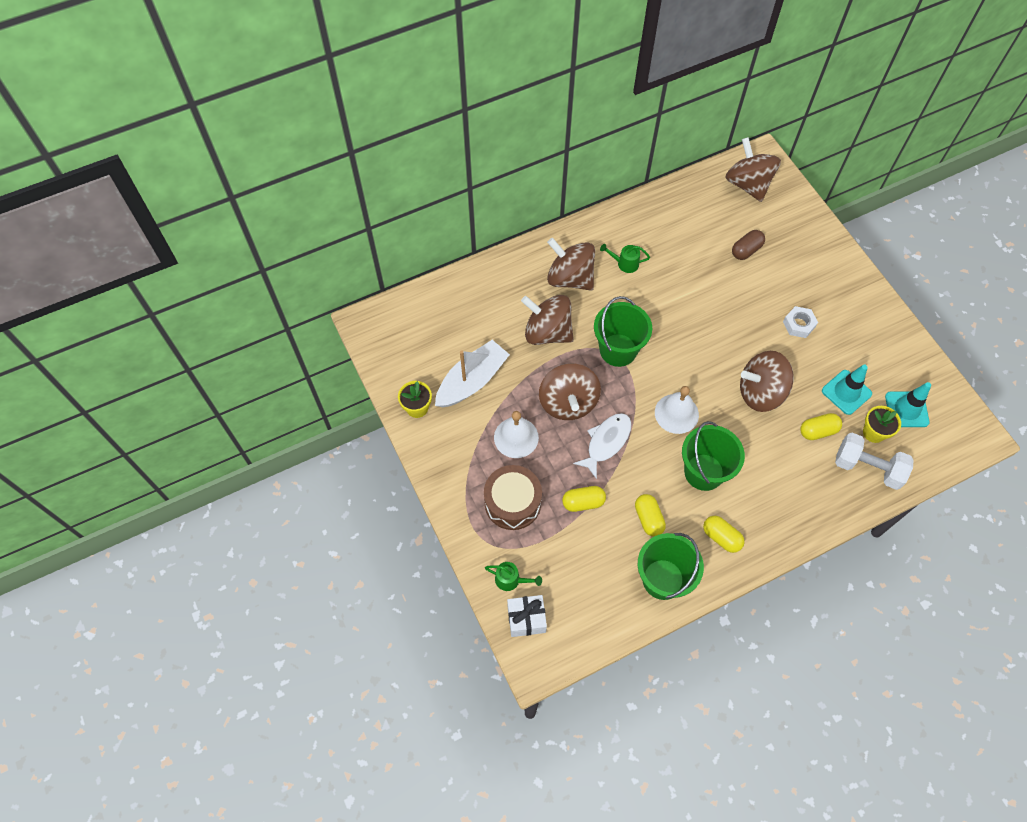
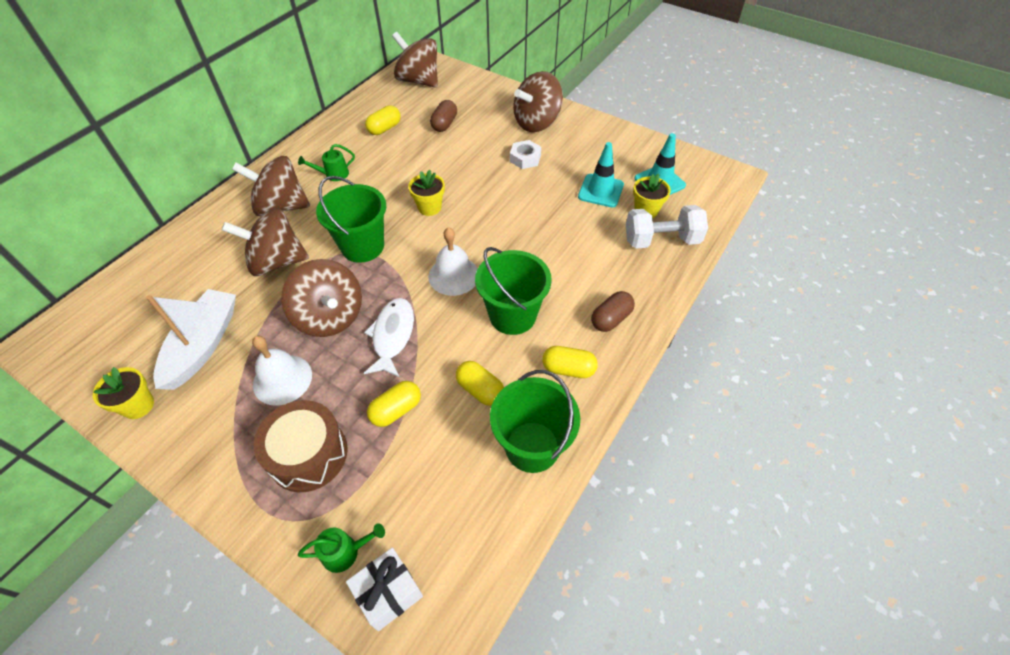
camera: 30 degrees left, 10 degrees down
(689, 337) = (429, 207): none -> yellow flower pot
(760, 392) = (525, 223): brown spinning top -> brown spinning top (537, 122)
(779, 515) = (611, 319): none -> brown capsule
(818, 431) = (597, 231): yellow capsule -> yellow capsule (384, 128)

